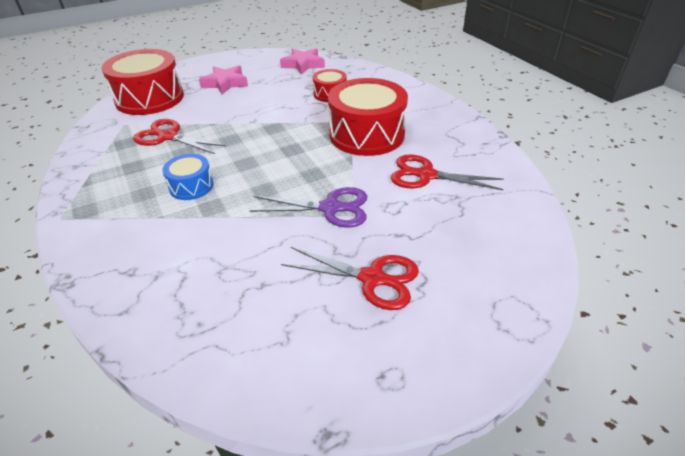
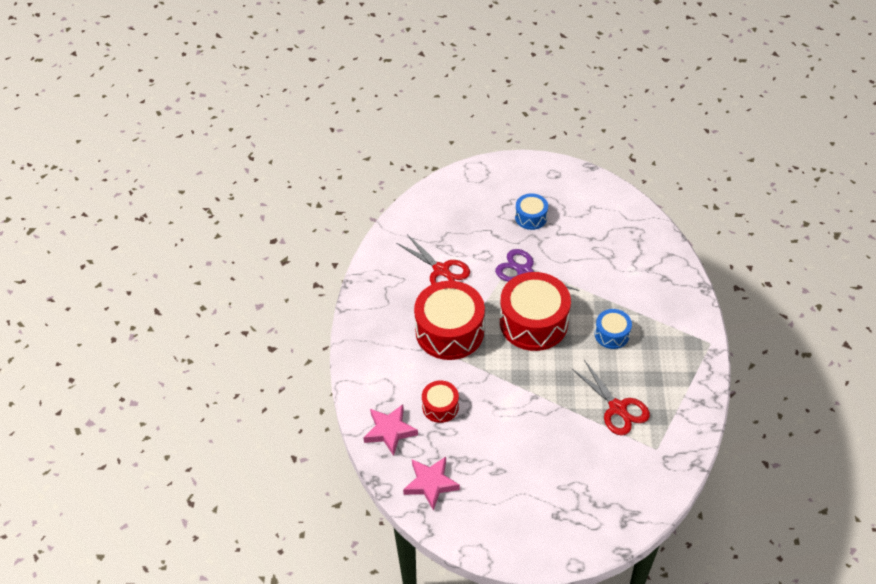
camera: 150 degrees left, 10 degrees up
(150, 98) = (624, 490): red drum -> red drum (533, 322)
(225, 83) = (535, 483): pink star -> pink star (390, 431)
(372, 278) = (531, 217): red scissors -> blue drum

